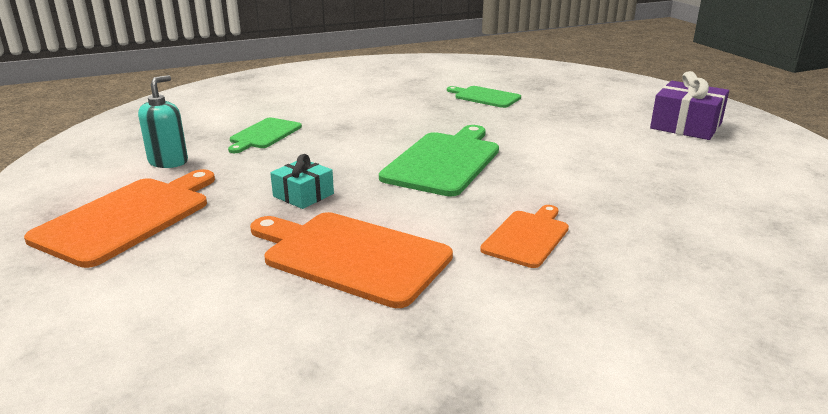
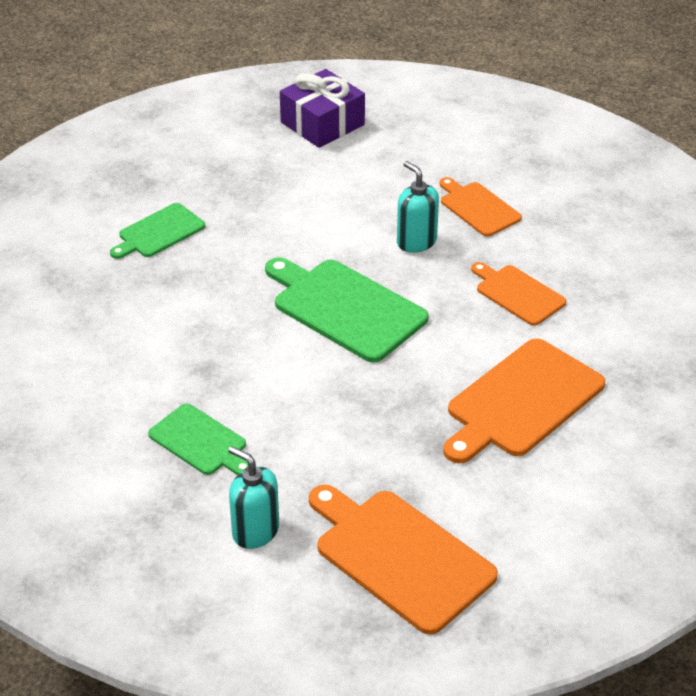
camera: 75 degrees left, 15 degrees up
(303, 195) = (390, 421): turquoise gift -> none
(563, 179) = (416, 242): none -> turquoise soap dispenser
(650, 202) = (478, 208): none -> orange cutting board

